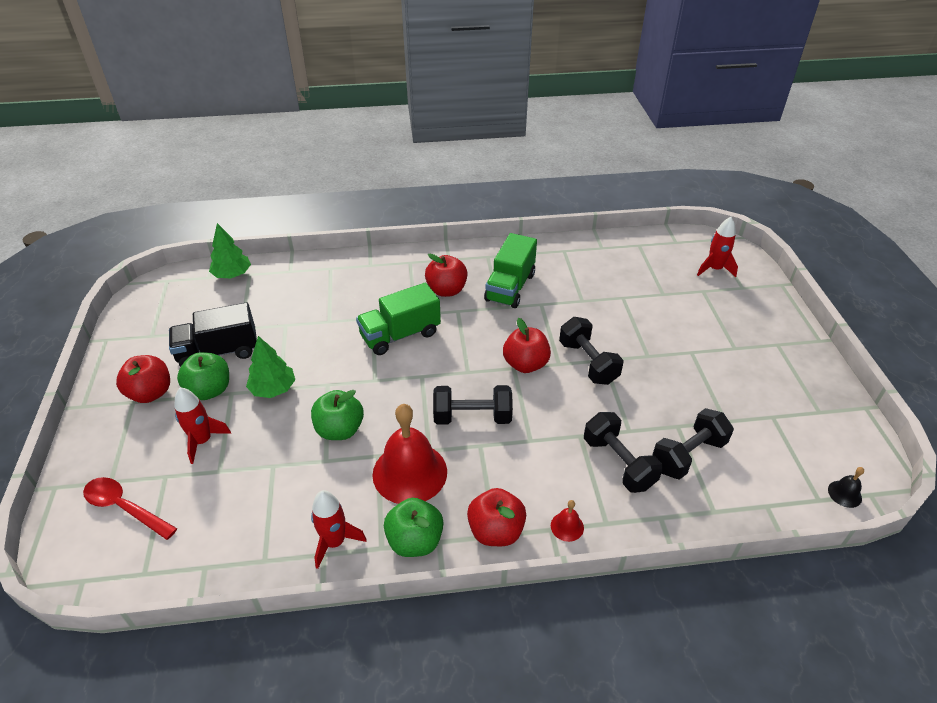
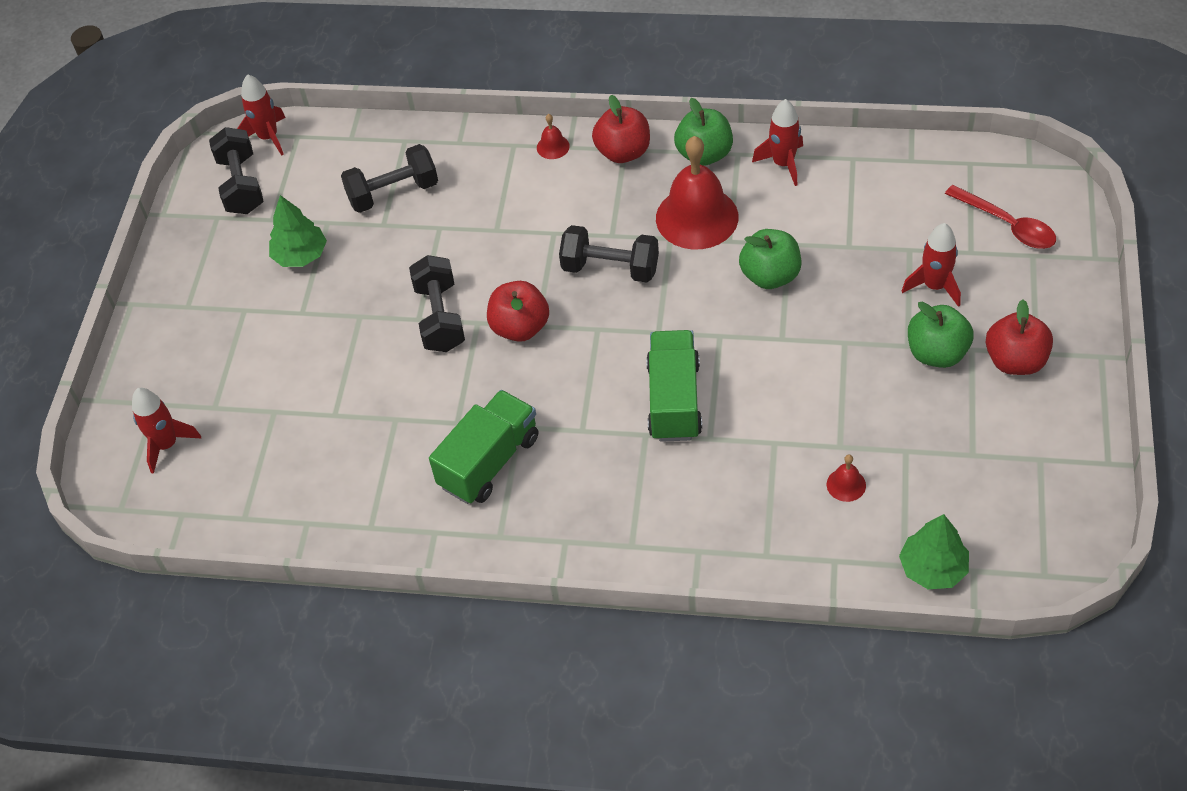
camera: 160 degrees left, 10 degrees up
(218, 352) = (933, 412): black truck -> none
(273, 389) = (853, 342): green tree -> green tree (300, 255)
(282, 305) = (846, 484): none -> red bell
(400, 335) = (674, 400): green truck -> green truck turned 75 degrees counterclockwise
(446, 290) = (587, 472): red apple -> none
(618, 463) = (471, 195): black dumbbell -> black dumbbell (241, 185)
(844, 494) = (268, 137): black bell -> red rocket

